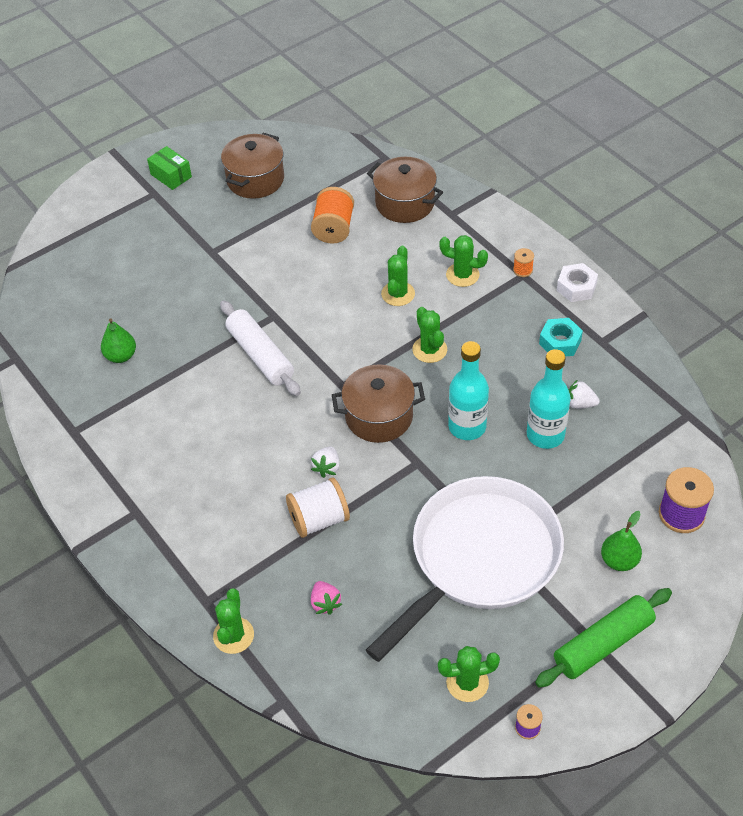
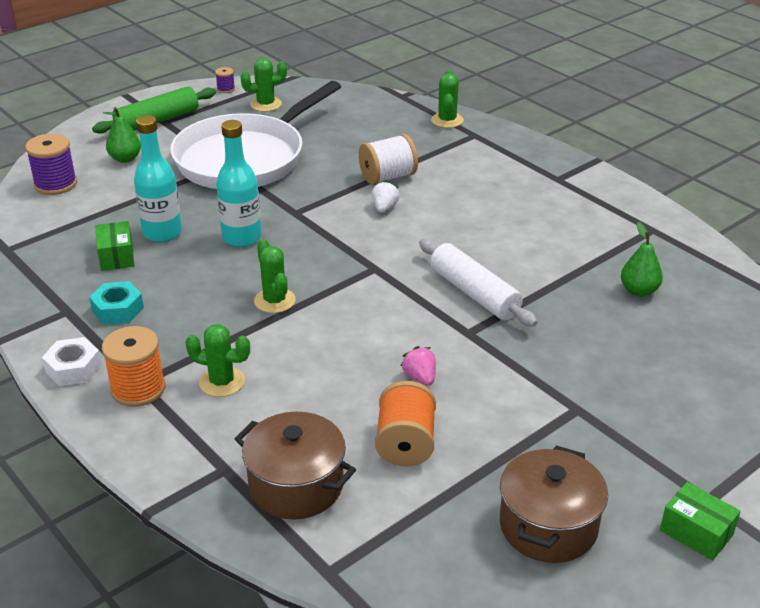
camera: 175 degrees right, 15 degrees down
(325, 603) = (376, 135): pink strawberry -> pink strawberry (420, 377)
(379, 416) = (334, 244): brown pot -> none
(398, 294) = (310, 358): green cactus -> none
(522, 270) = (138, 389): orange spool -> orange spool, size x2.01
(580, 404) = (116, 256): white strawberry -> green box

